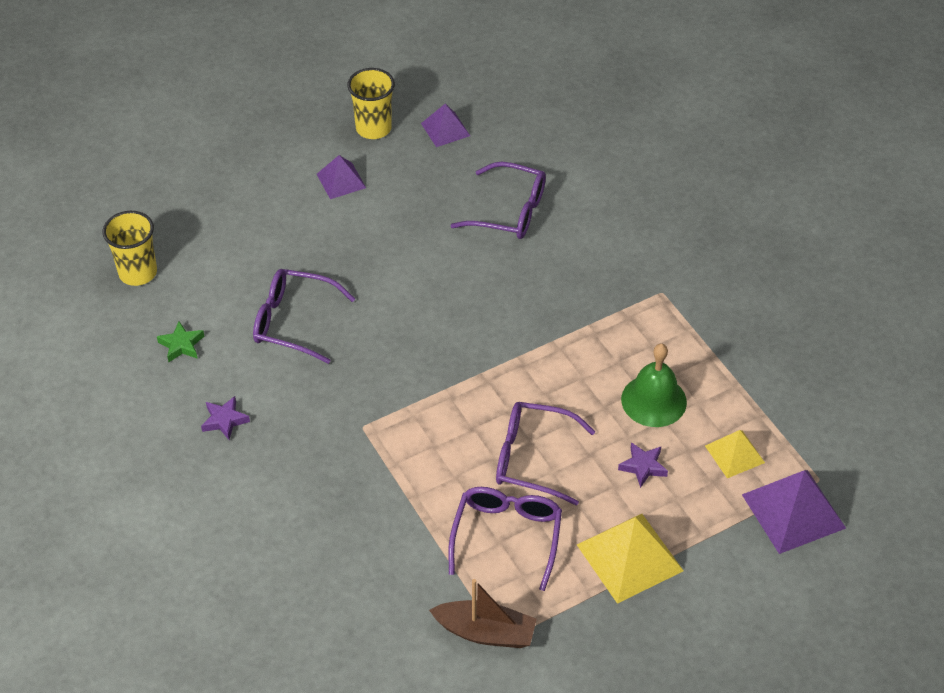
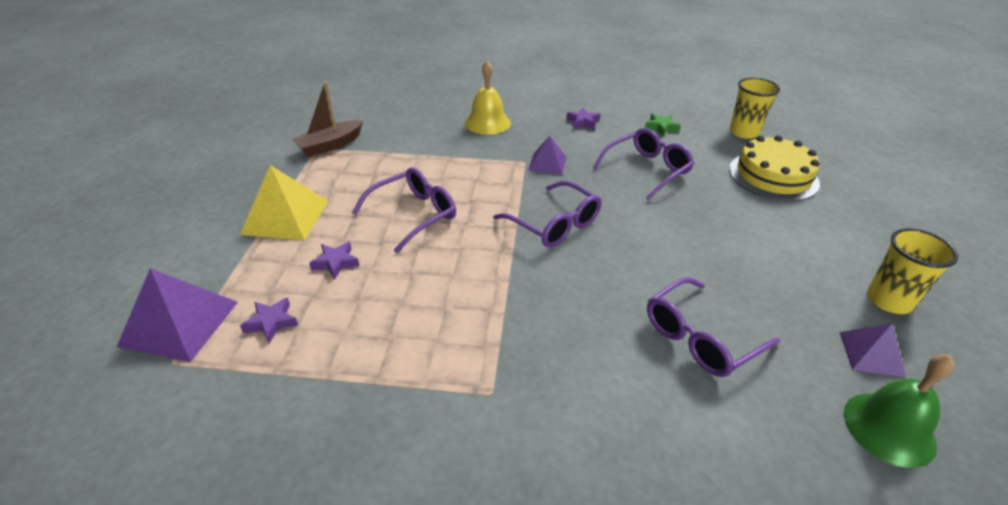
camera: 125 degrees right, 10 degrees down
(226, 227) = (773, 176): none -> yellow cake
(301, 511) = (487, 123): none -> yellow bell
(341, 180) = (807, 249): purple pyramid -> purple pyramid (547, 163)
(507, 536) = (374, 178): purple glasses -> purple glasses (554, 224)
(654, 400) = (381, 305): green bell -> green bell (889, 428)
(734, 454) = (271, 322): yellow pyramid -> purple star

